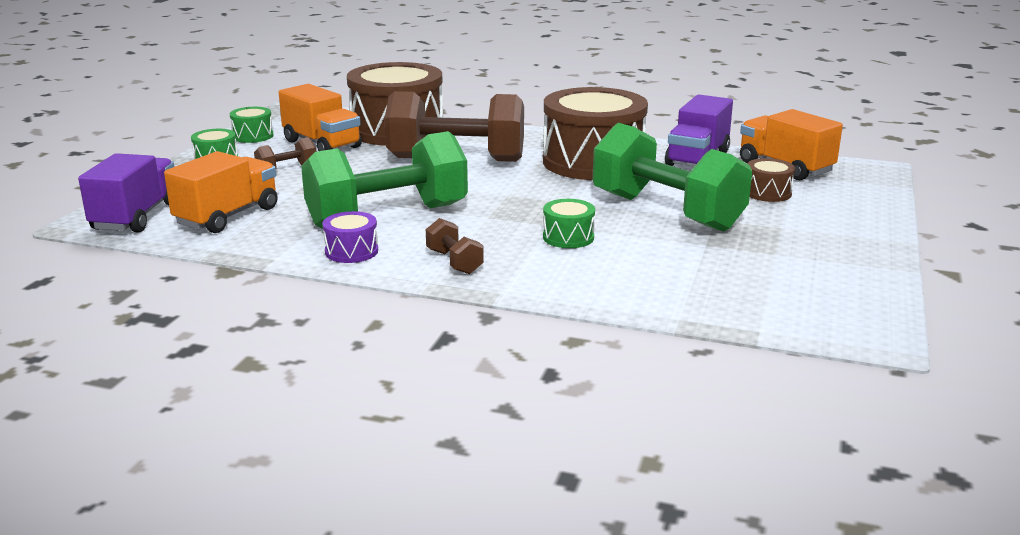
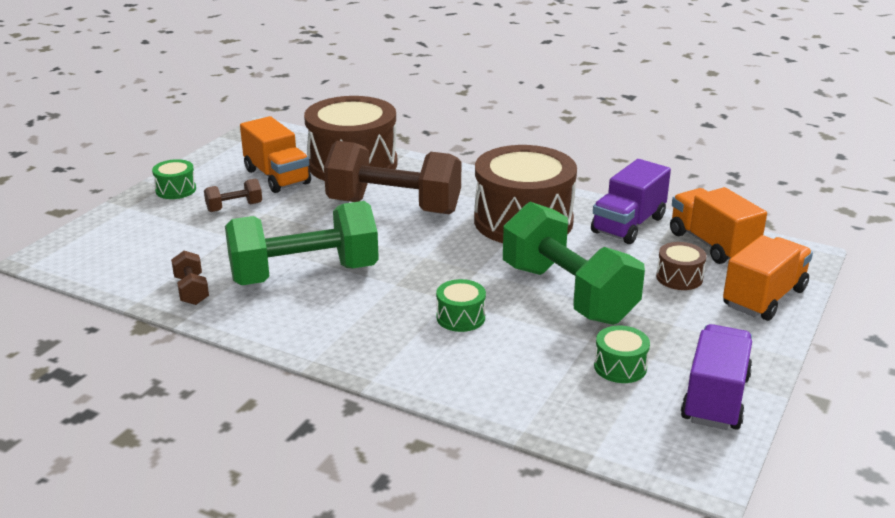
camera: 10 degrees right, 5 degrees up
(136, 217) = (84, 254): purple truck -> purple truck (715, 398)
(227, 216) = (163, 261): orange truck -> orange truck (764, 298)
(253, 136) = (218, 161): green drum -> green drum (620, 367)
(351, 251) = (256, 315): purple drum -> none
(454, 262) = (344, 338): brown dumbbell -> brown dumbbell (191, 290)

